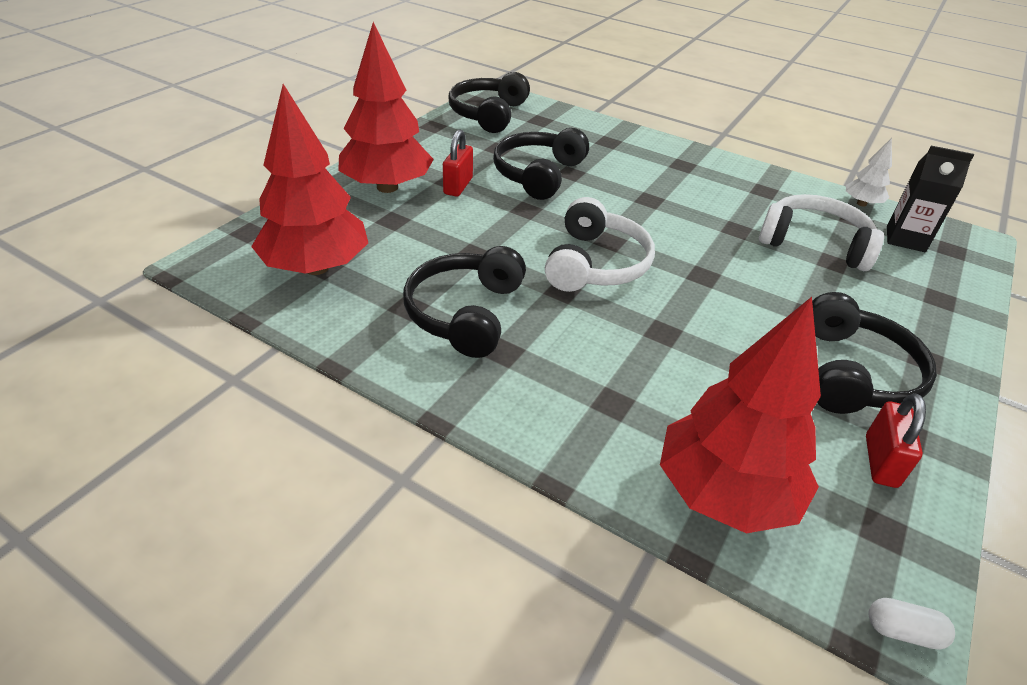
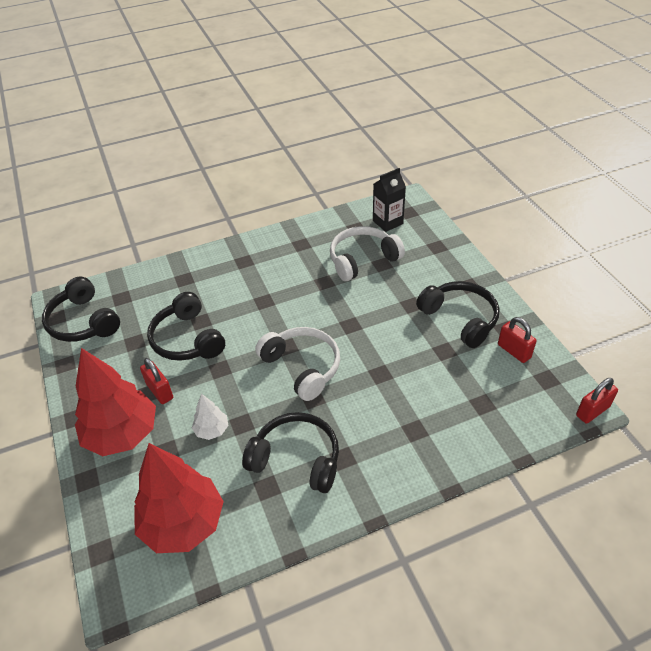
camera: 50 degrees left, 5 degrees up
(466, 313) = (296, 459): black headphones -> black headphones turned 150 degrees clockwise
(724, 492) = (496, 422): red tree -> none
(861, 204) = (347, 215): white tree -> white tree (212, 430)
(902, 631) = (592, 411): white capsule -> red padlock

